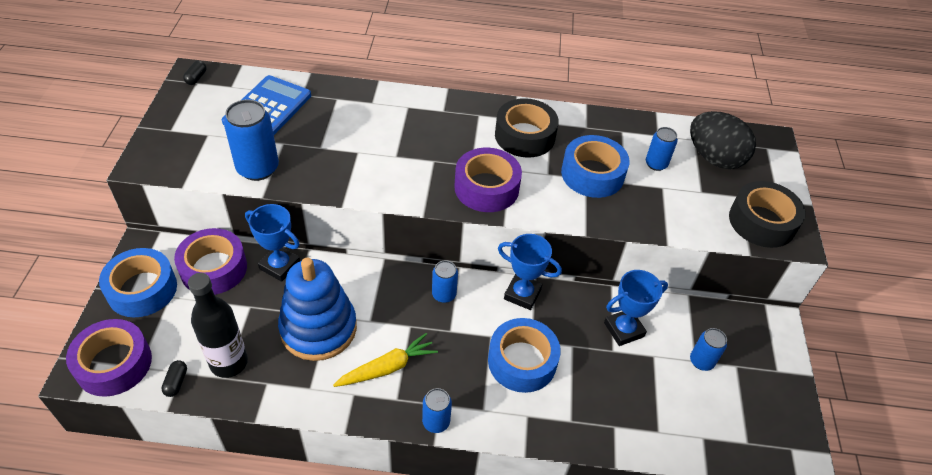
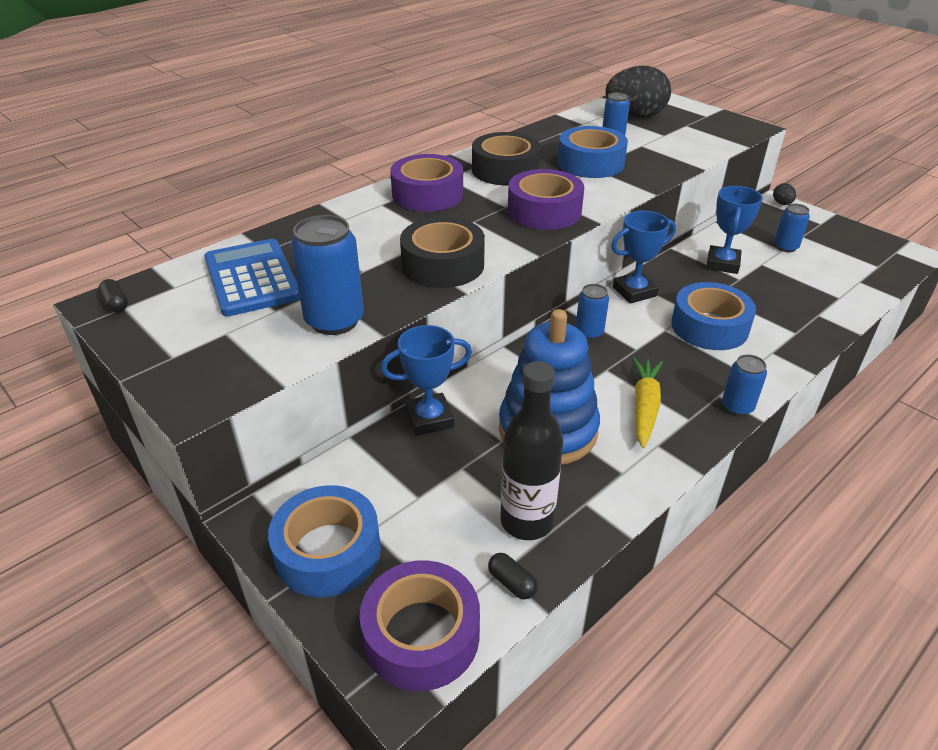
camera: 45 degrees left, 10 degrees down
(214, 268) = (371, 472): purple tape -> purple tape (427, 194)
(762, 222) = (720, 129): black tape -> black tape (443, 265)
(779, 327) = (782, 204): none -> black egg

